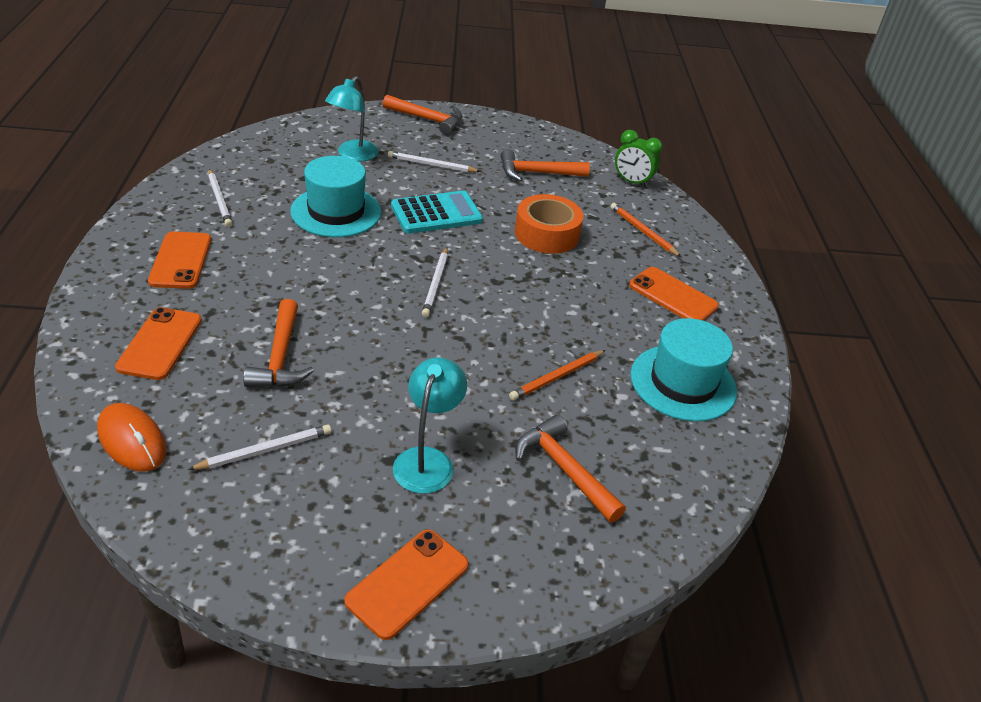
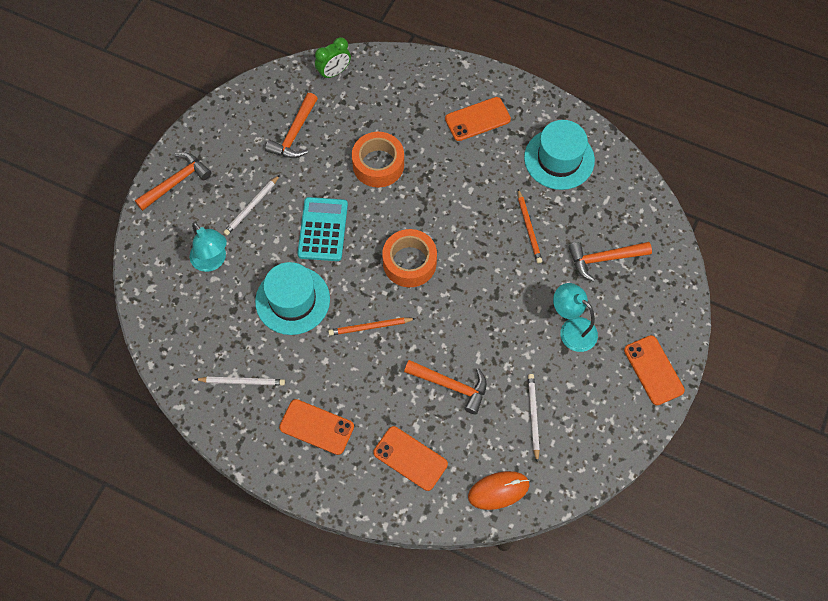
camera: 60 degrees left, 25 degrees up
(436, 284) = (409, 262): white pencil -> orange tape
(643, 232) = (400, 99): orange pencil -> orange pencil (370, 327)

